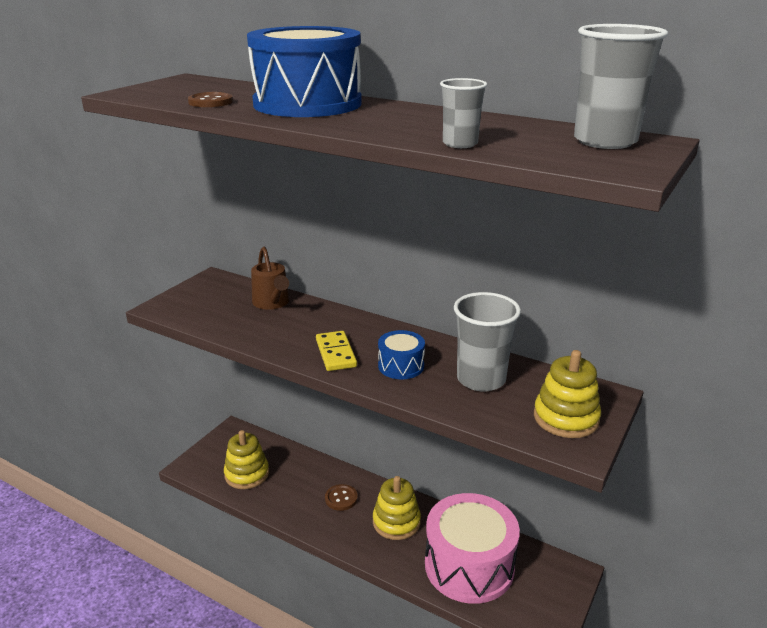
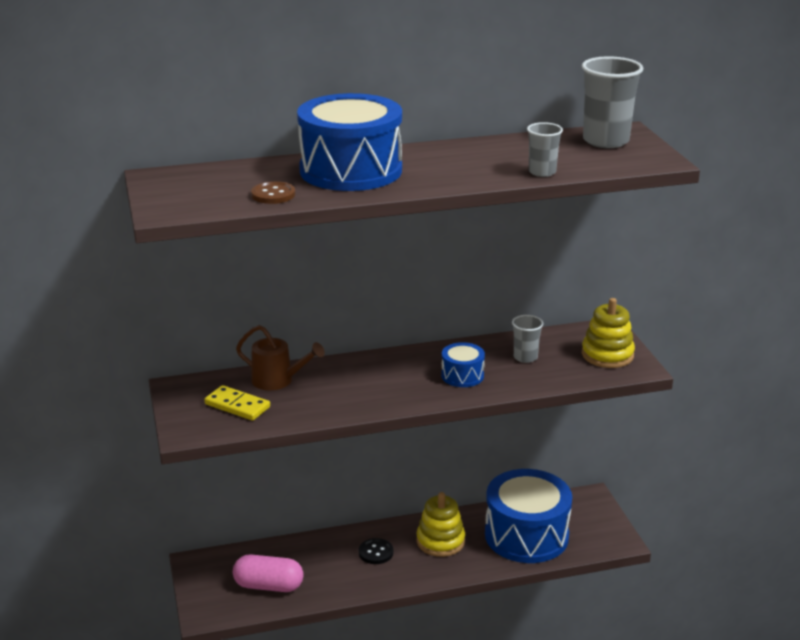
camera: 45 degrees left, 0 degrees up
(247, 474) = (268, 586): yellow stacking toy -> pink capsule
(335, 353) = (403, 391): yellow domino -> yellow domino (237, 406)
(341, 498) = (376, 552): brown button -> black button
(469, 565) = (526, 535): pink drum -> blue drum
(481, 379) = (525, 357): grey cup -> grey cup, size x0.56

